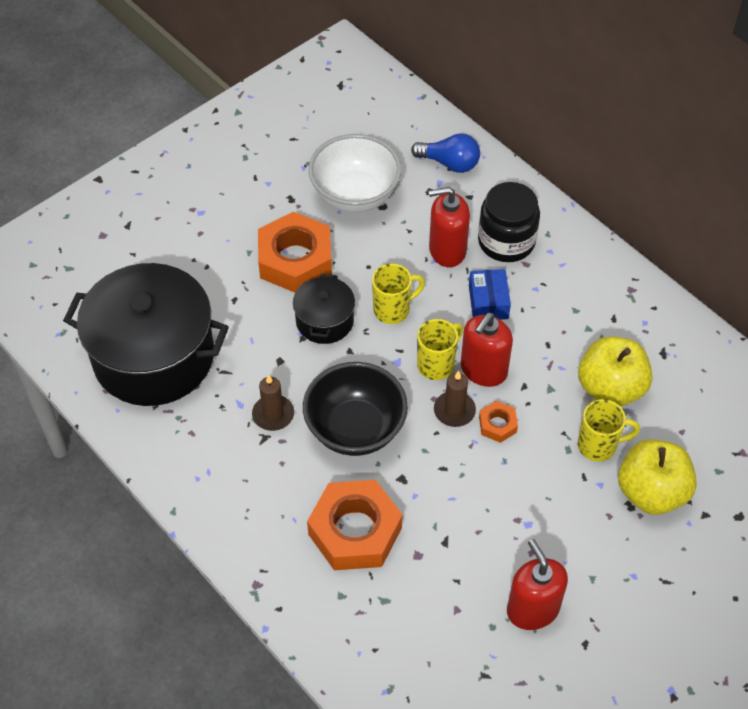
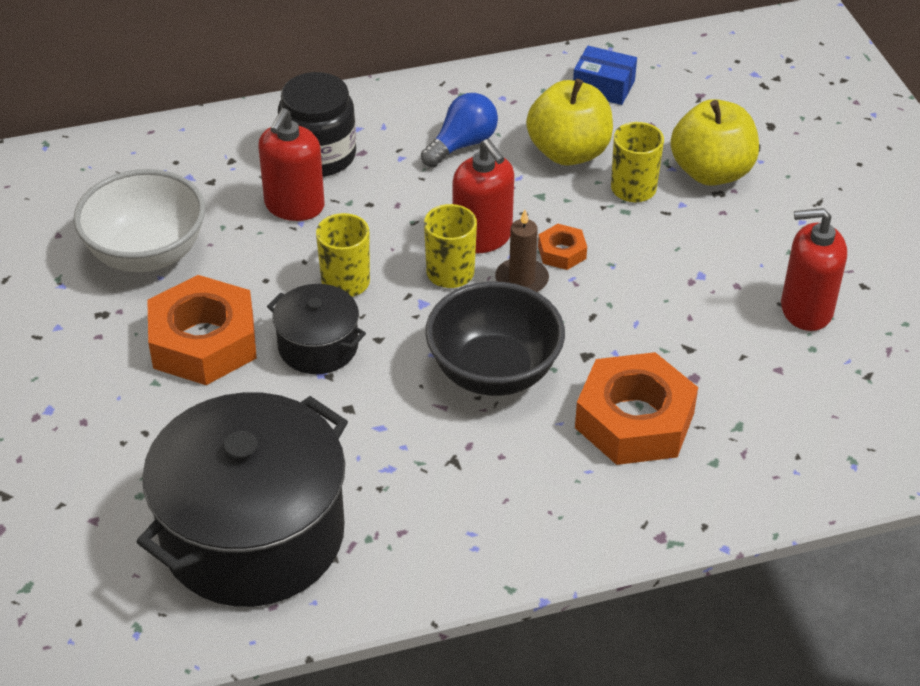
camera: 65 degrees left, 10 degrees down
(273, 414) = (425, 441): brown candle -> none
(449, 163) = (168, 158): blue light bulb -> blue light bulb (462, 144)
(488, 302) = (392, 200): blue box -> blue box (603, 87)

